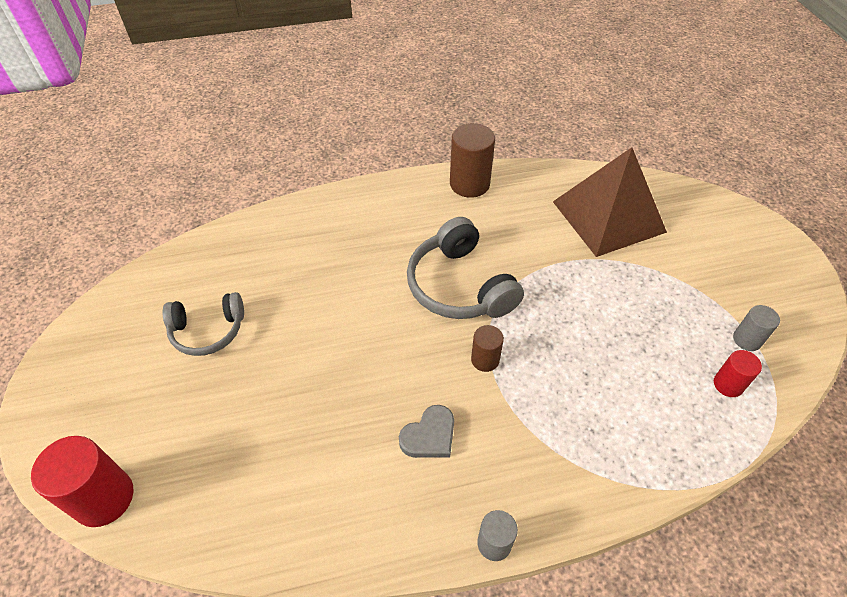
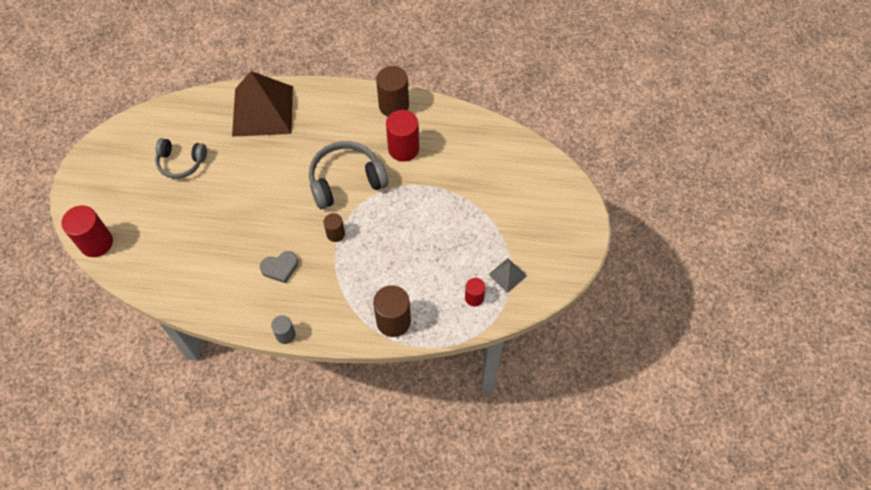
camera: 20 degrees right, 10 degrees up
(459, 286) = (346, 181): grey headphones -> grey headphones turned 75 degrees clockwise
(511, 227) = (403, 149): none -> red cylinder
(608, 216) = (475, 161): brown pyramid -> brown pyramid (262, 110)
(643, 459) = (393, 321): none -> brown cylinder
(747, 339) = (507, 275): grey cylinder -> grey pyramid

